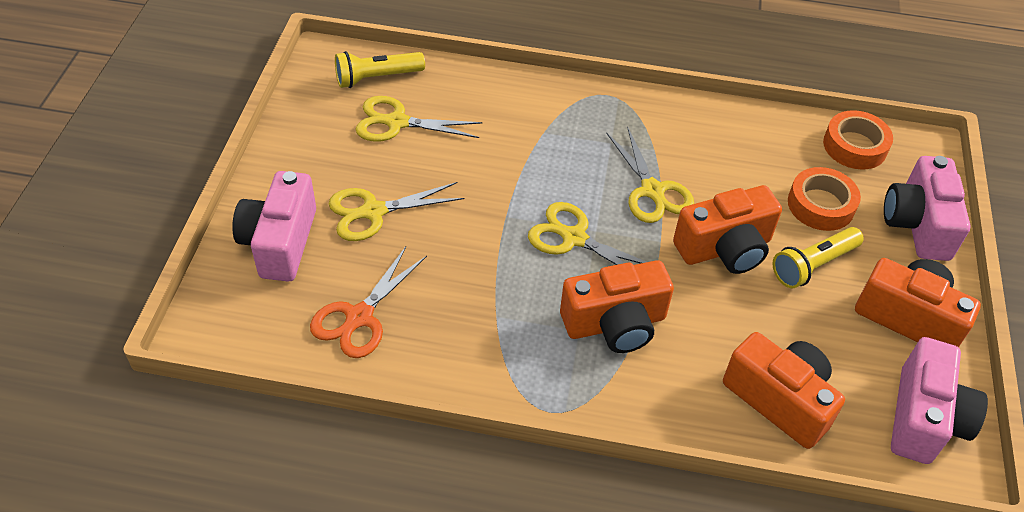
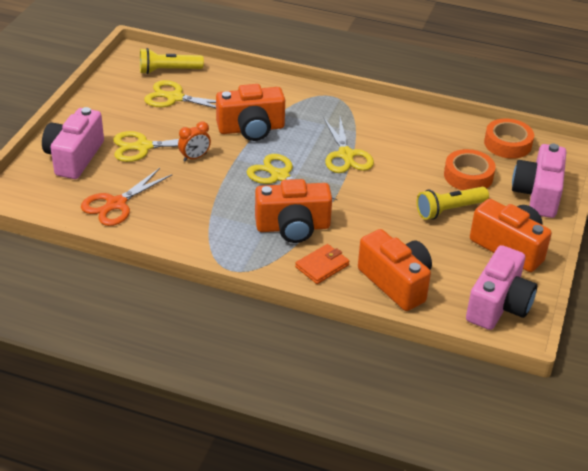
camera: 10 degrees right, 10 degrees down
(450, 221) = (195, 157): none -> orange clock
(673, 386) = (322, 266): none -> orange wallet
(725, 248) = (387, 193): orange camera -> orange camera (251, 129)

